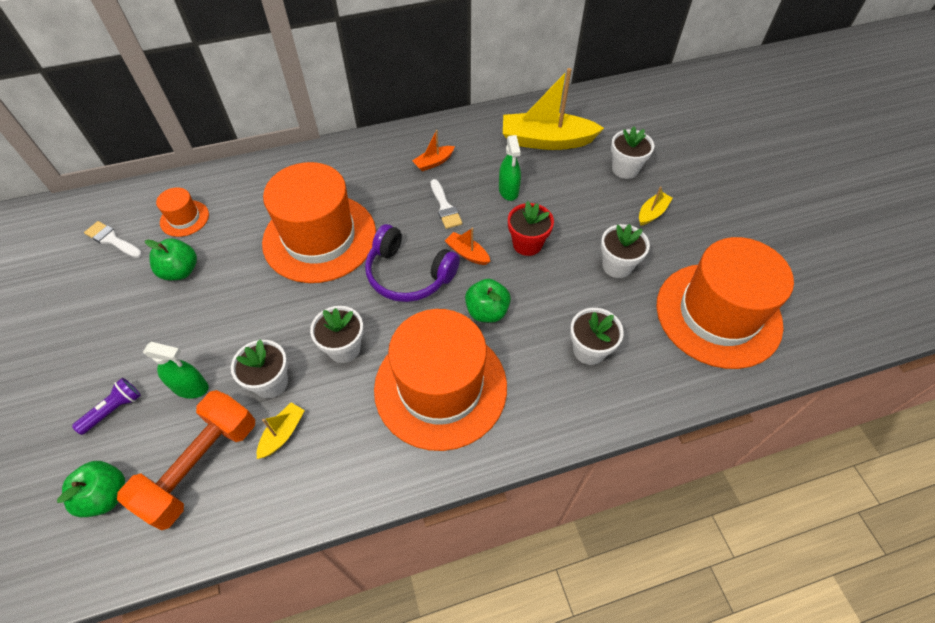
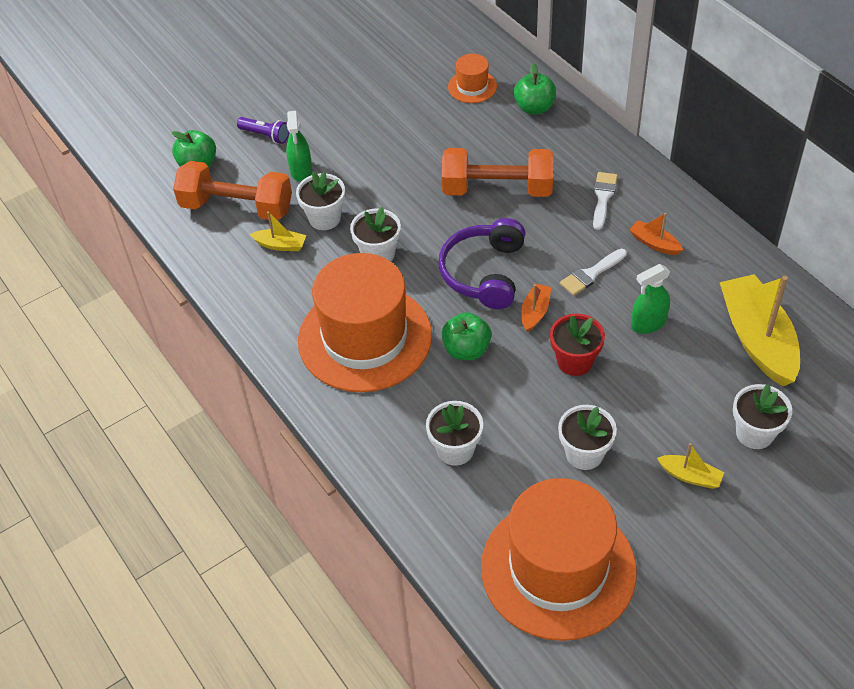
camera: 75 degrees right, 5 degrees down
(112, 240) = (425, 53): white brush -> white brush (603, 197)
(180, 271) = (412, 111): green apple -> green apple (534, 108)
(319, 237) = (497, 189): orange hat -> orange dumbbell

